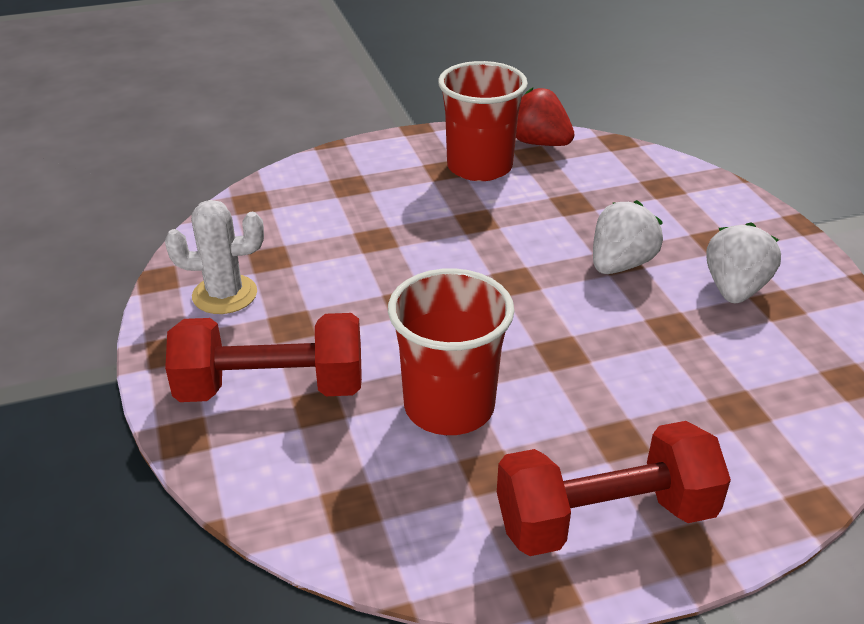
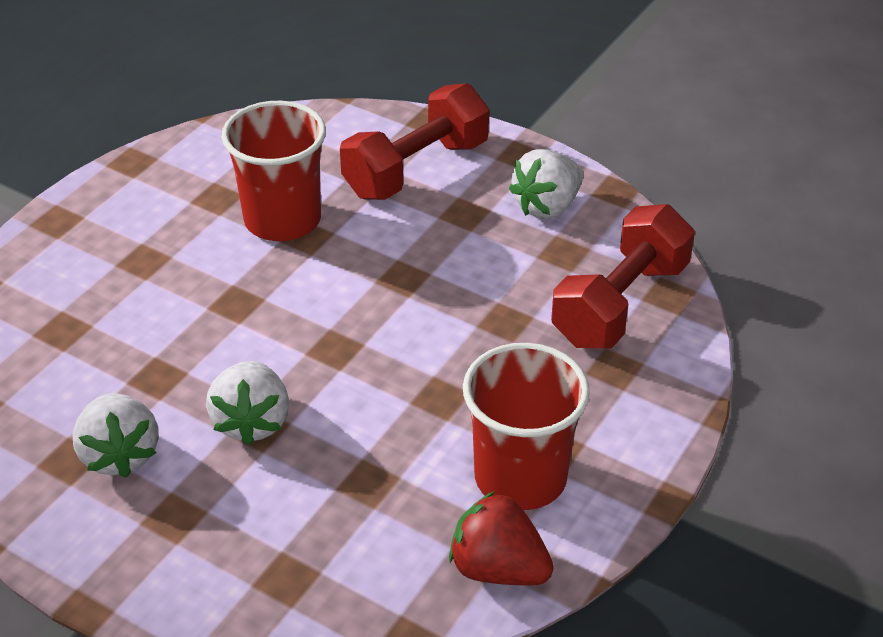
camera: 140 degrees right, 5 degrees up
(225, 294) = (547, 206): white cactus -> white strawberry
(539, 143) = (498, 568): red strawberry -> red strawberry turned 150 degrees counterclockwise
(605, 518) = (120, 209): red dumbbell -> red dumbbell (620, 304)

